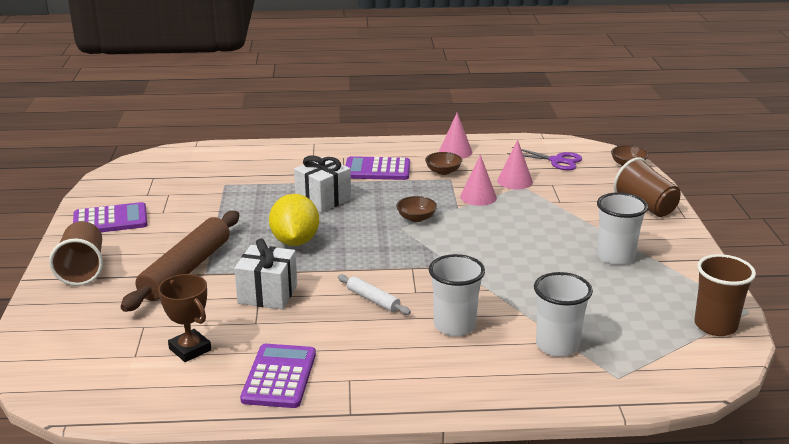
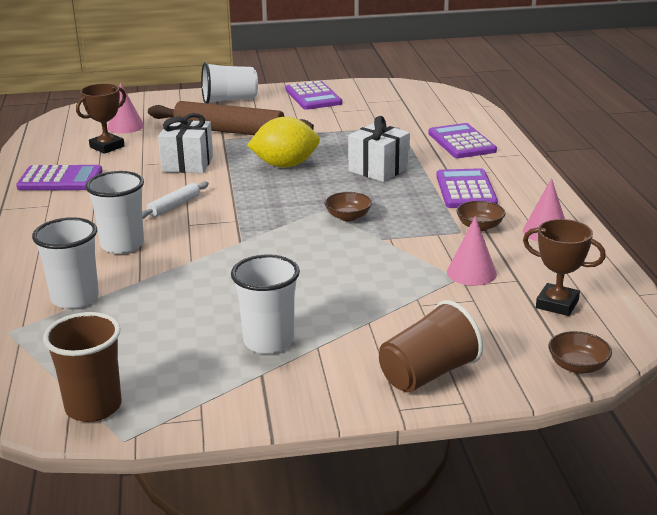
camera: 85 degrees right, 0 degrees up
(82, 269) = (229, 100): brown cup -> white cup
(278, 162) = (461, 142): none -> purple calculator
(478, 197) = (414, 250): pink cone -> pink cone (125, 126)
(557, 161) = (557, 304): purple scissors -> brown trophy

